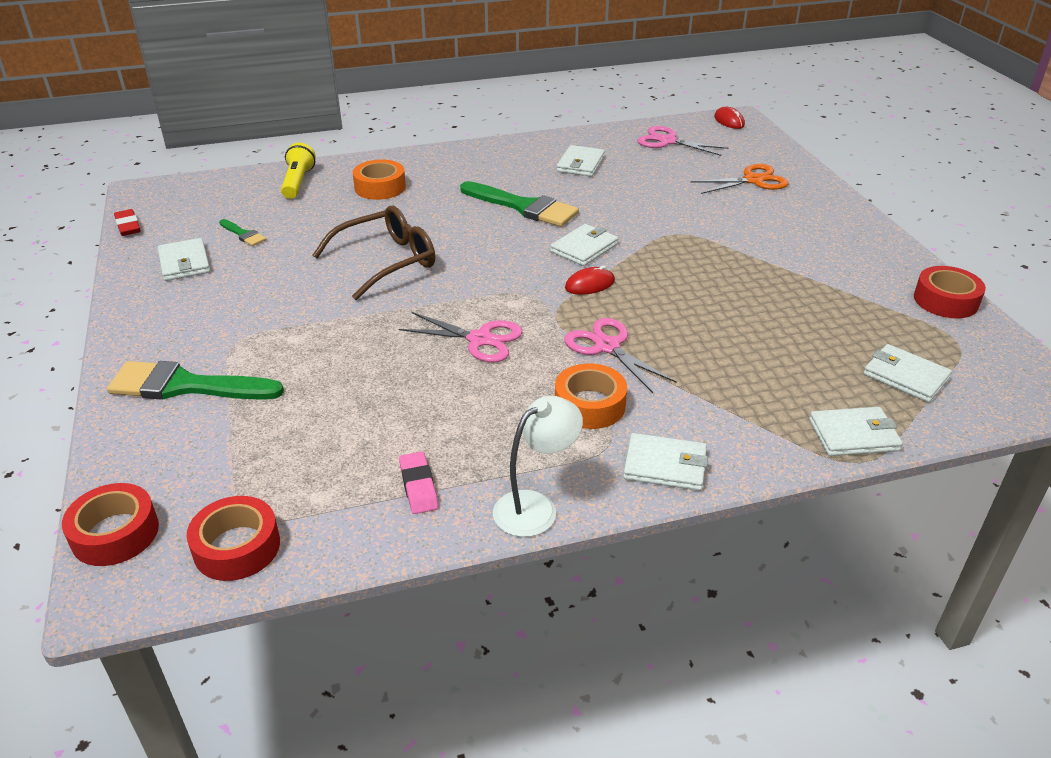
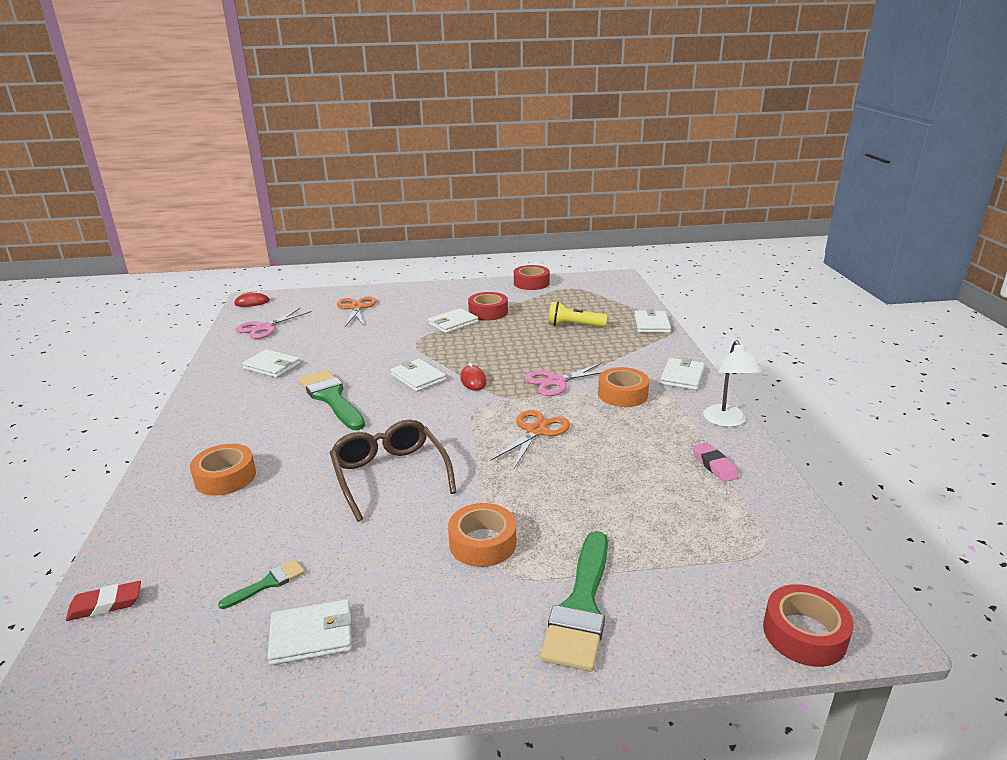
camera: 80 degrees left, 10 degrees down
(128, 226) = (156, 718): red eraser -> red eraser (105, 604)
(237, 547) = (799, 553): red tape -> red tape (488, 312)
(280, 324) = (482, 543): none -> orange tape
(298, 182) = (157, 541): yellow flashlight -> yellow flashlight (574, 326)
(418, 486) = (714, 465): pink eraser -> pink eraser turned 75 degrees clockwise
(480, 339) = (536, 431): pink scissors -> orange scissors
(523, 207) = (331, 398): green brush -> green brush turned 75 degrees counterclockwise
(535, 507) = (726, 421): white lamp -> white lamp turned 150 degrees counterclockwise
(905, 376) = (601, 304): white wallet -> white wallet (453, 323)

